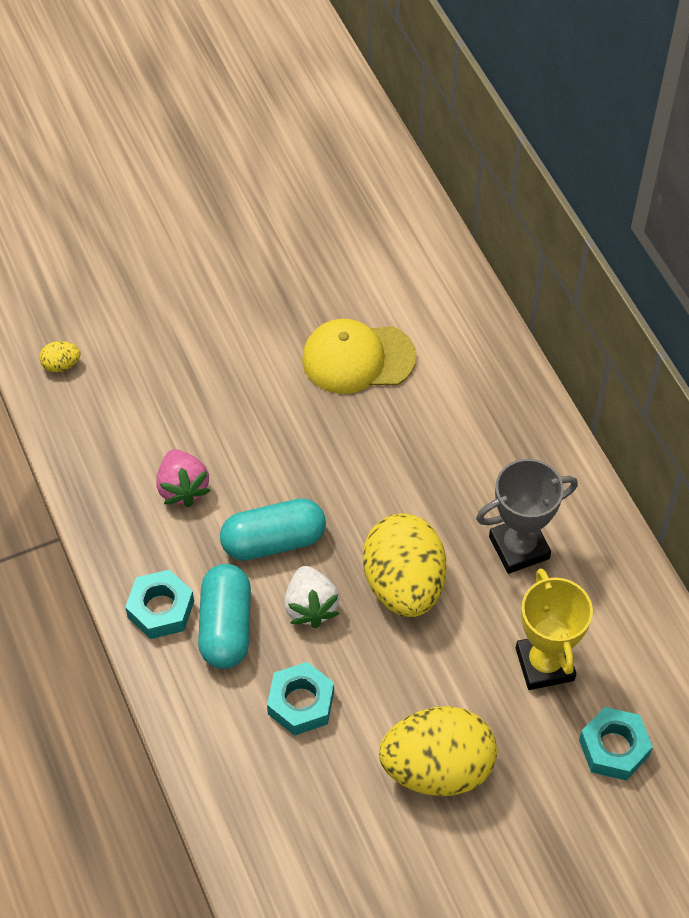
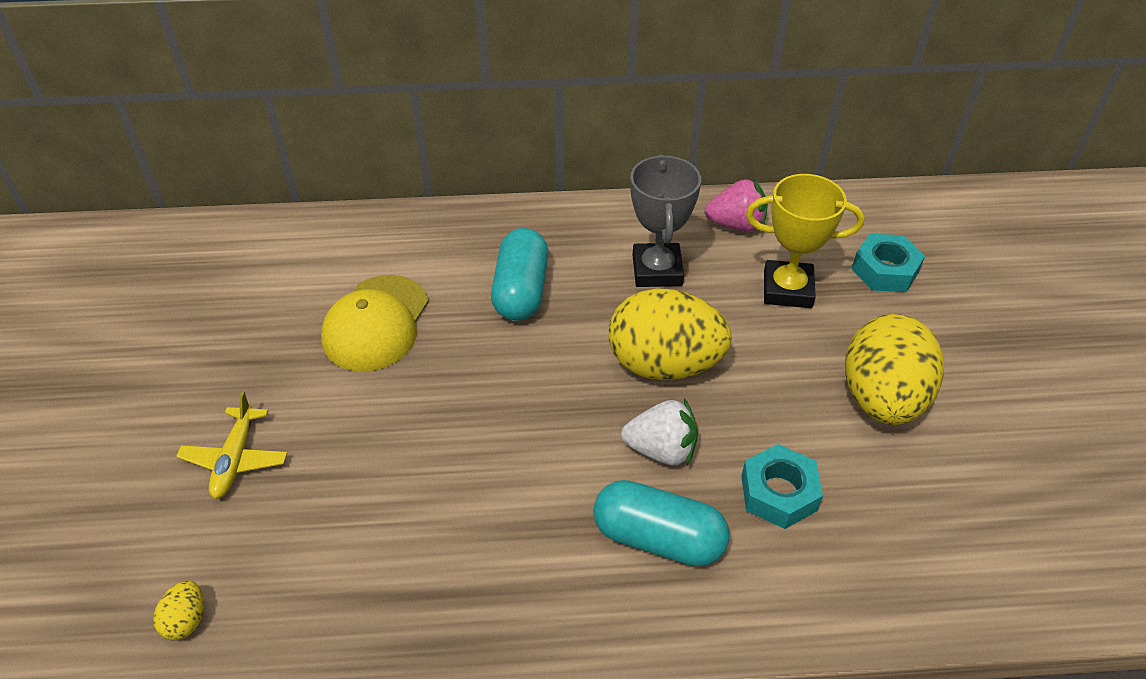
camera: 70 degrees left, 10 degrees down
(161, 609) = (609, 602): turquoise nut -> none
(182, 488) = (451, 530): pink strawberry -> pink strawberry (736, 225)
(191, 329) = (235, 459): none -> yellow plane
(273, 541) = (564, 460): turquoise capsule -> turquoise capsule (521, 291)

